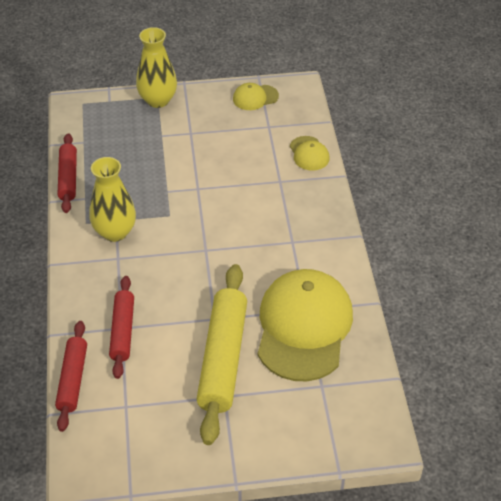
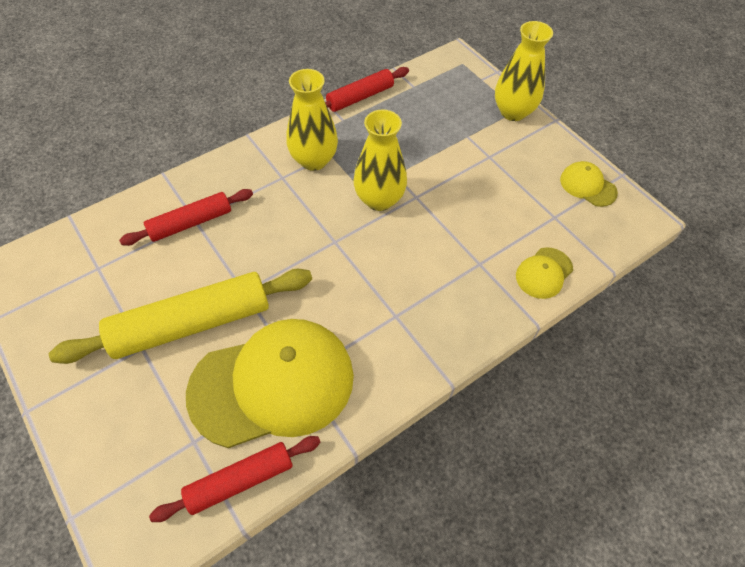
camera: 60 degrees right, 10 degrees up
(73, 380) = (115, 213): red rolling pin -> red rolling pin (240, 481)
(185, 209) = (379, 199): none -> yellow vase

